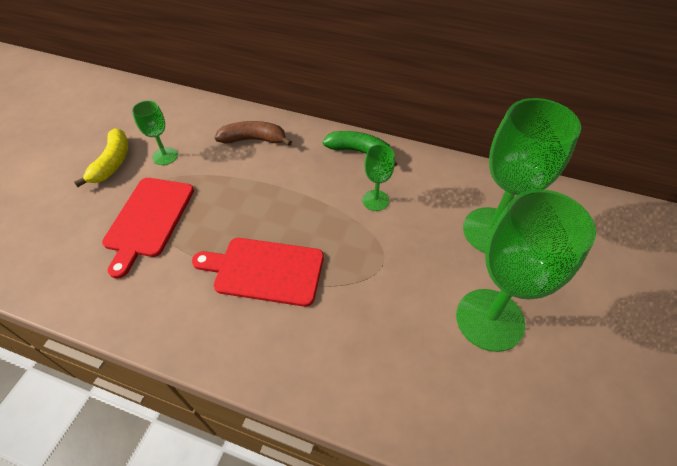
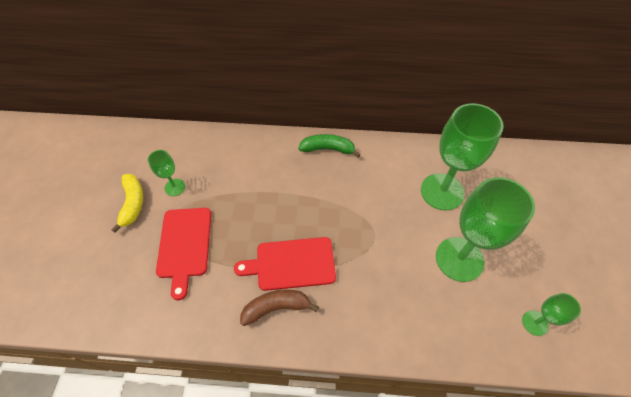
camera: 15 degrees left, 5 degrees up
(253, 140) = (241, 156): brown banana -> brown banana (276, 308)
(375, 200) = (353, 187): green goblet -> green goblet (535, 323)

